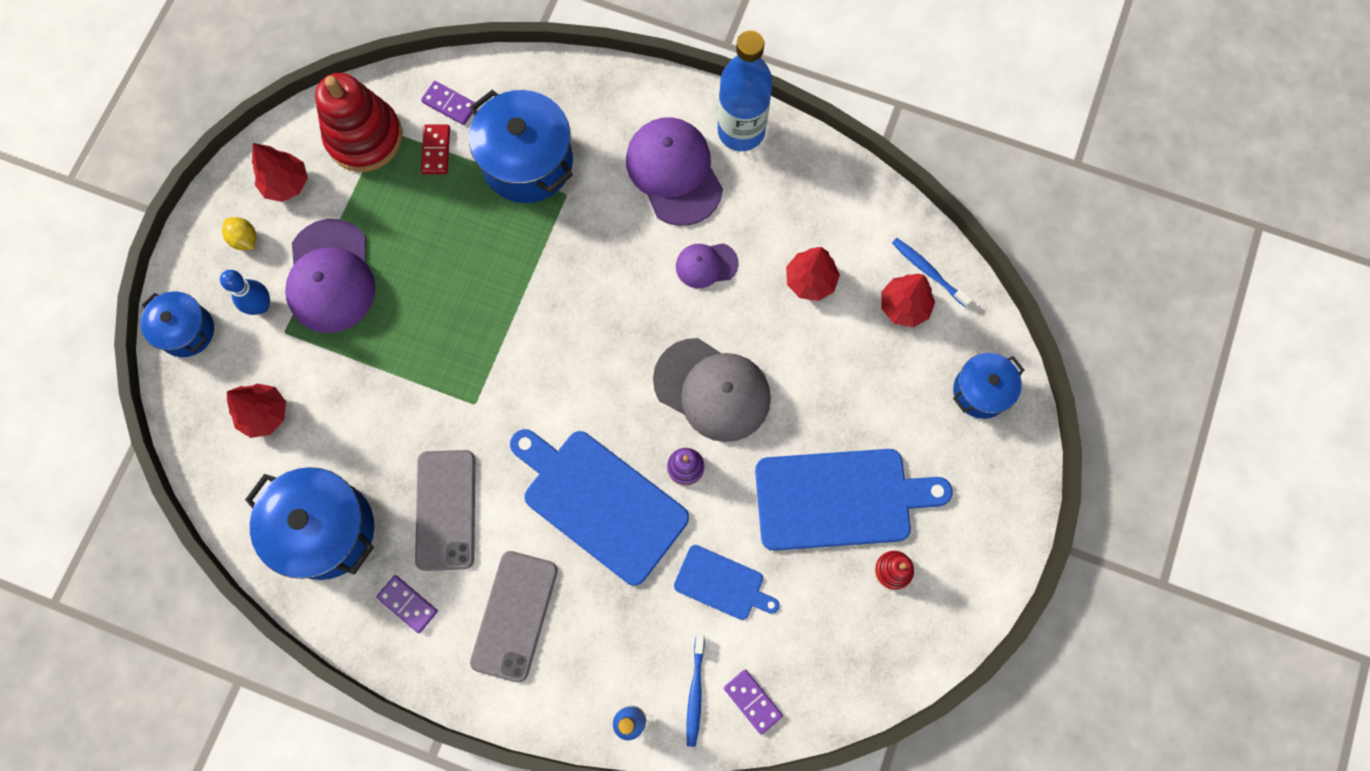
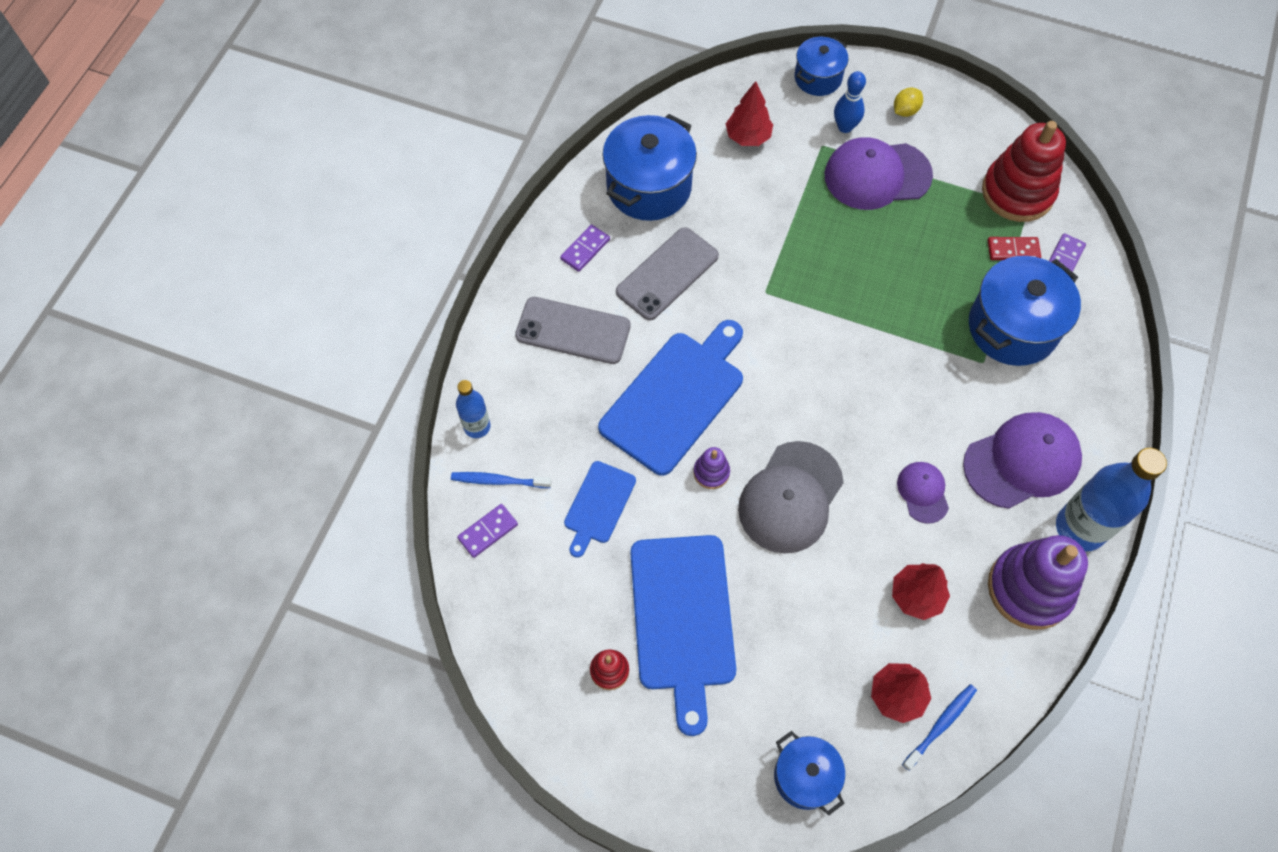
camera: 90 degrees right, 10 degrees down
(286, 184) = (961, 137): red tree -> none
(446, 510) = (667, 274): grey phone -> grey phone turned 45 degrees counterclockwise
(800, 182) = (1029, 588): none -> purple stacking toy

